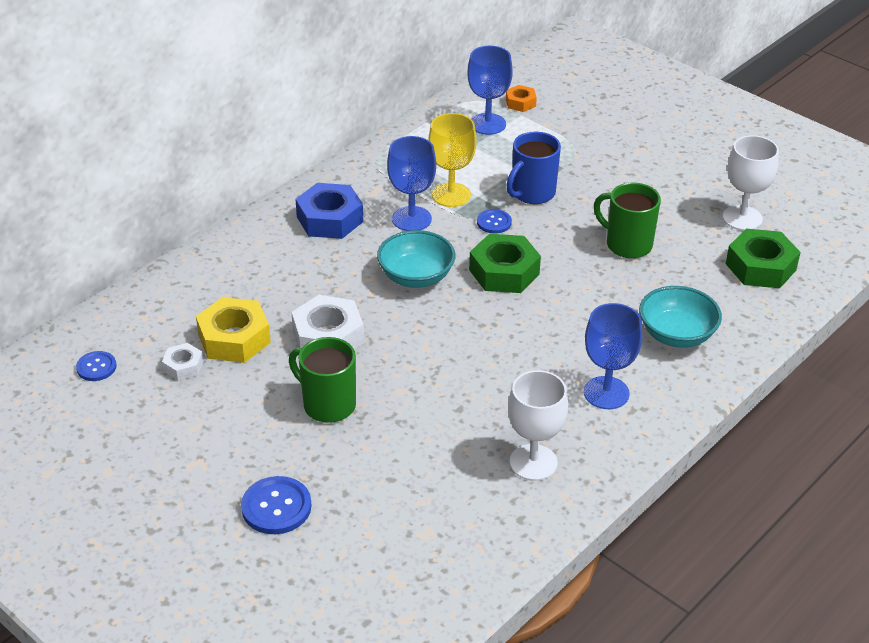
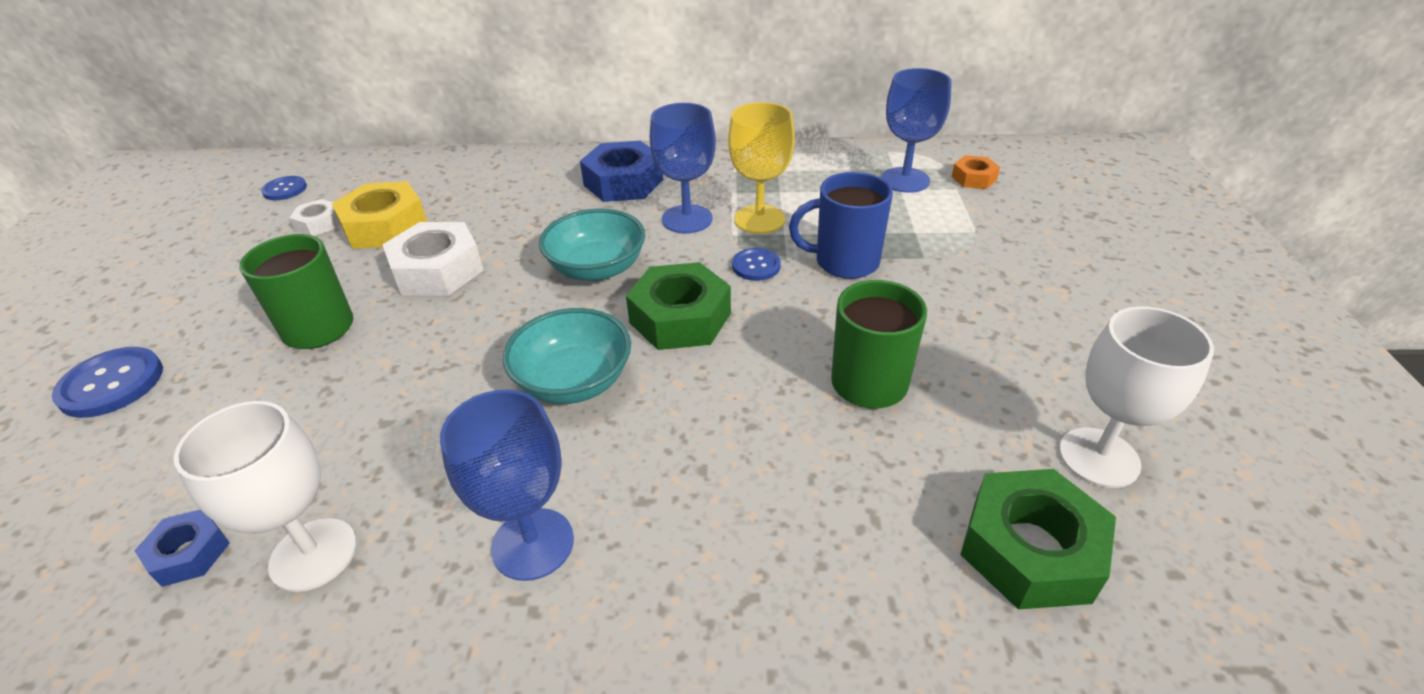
camera: 50 degrees right, 0 degrees up
(483, 504) = (189, 553): none -> blue nut
(676, 334) = (746, 545): turquoise bowl -> turquoise bowl (574, 381)

